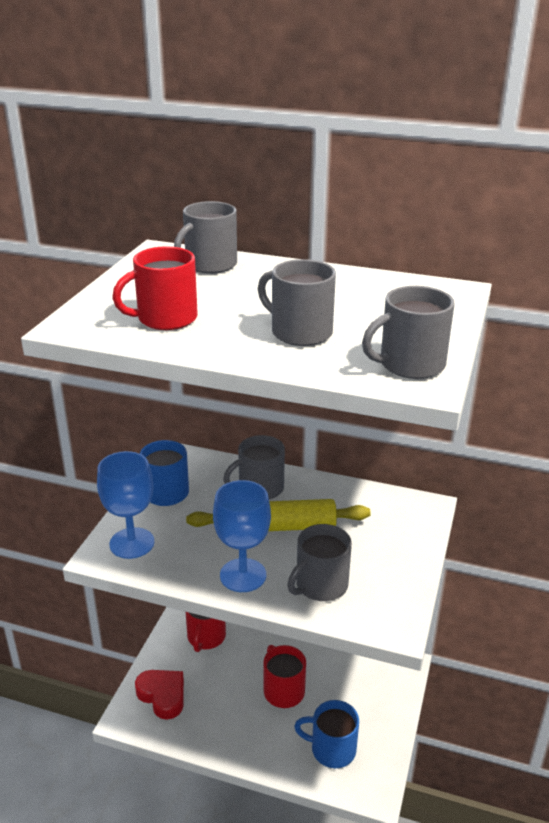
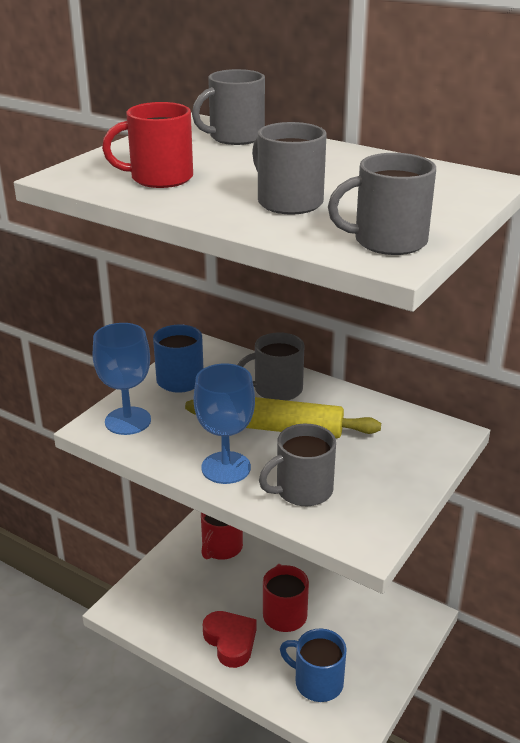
camera: 15 degrees right, 0 degrees up
(162, 696) = (160, 595): red heart -> red heart (230, 641)

